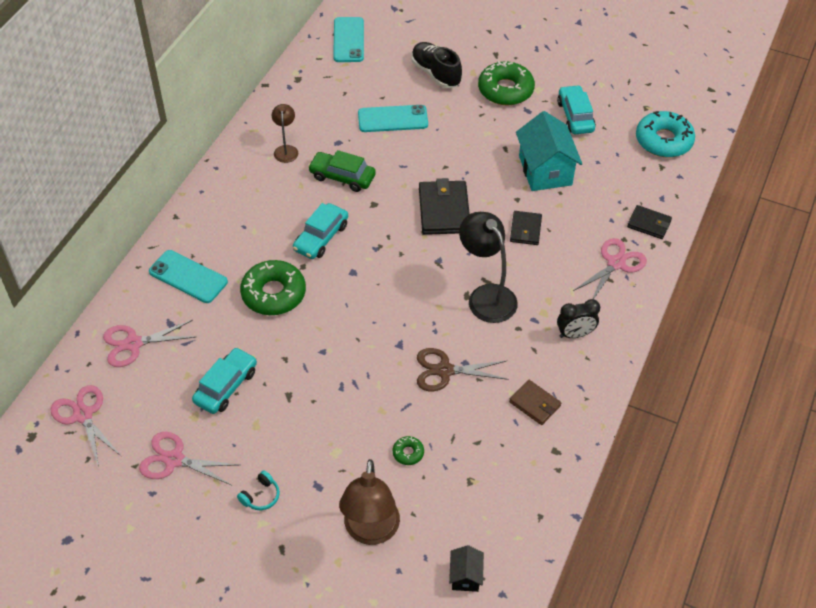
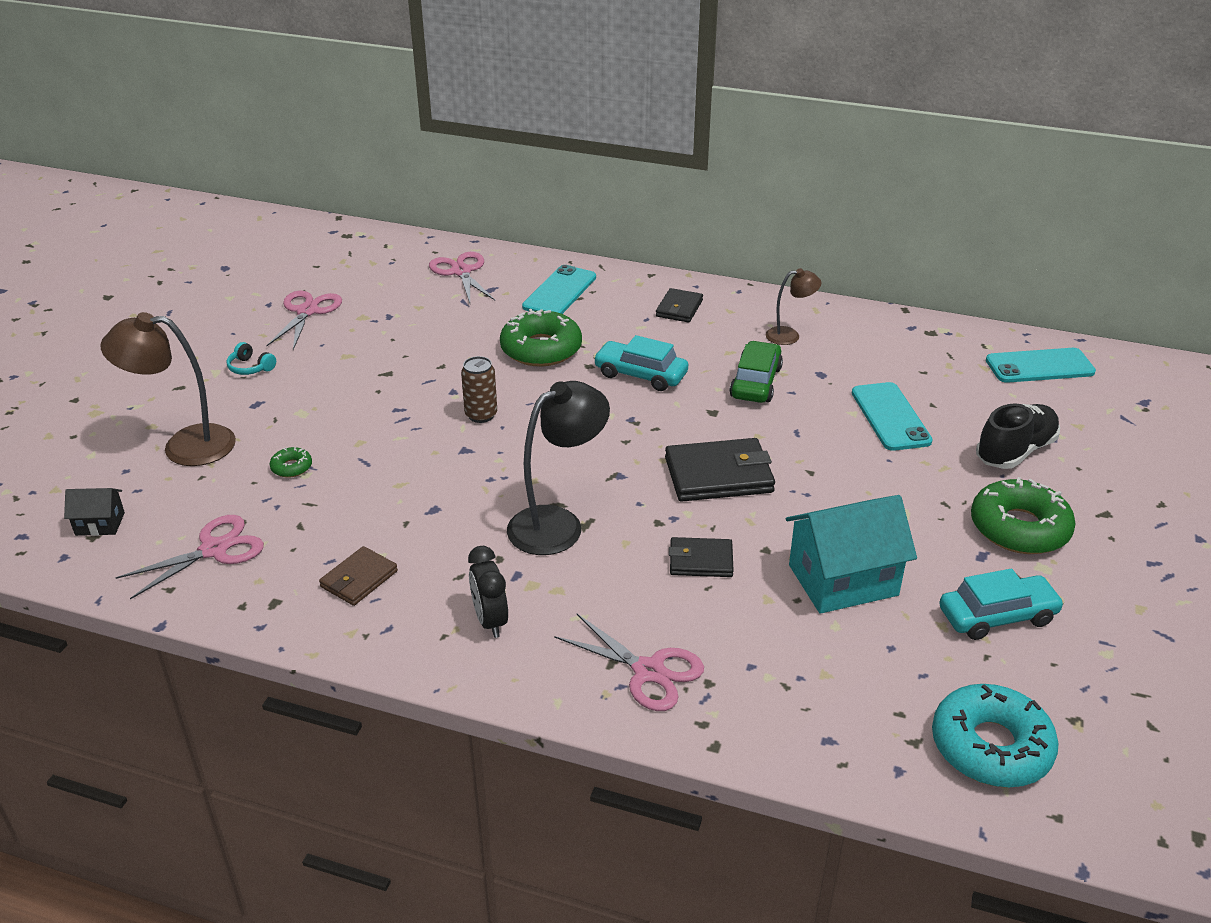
camera: 85 degrees right, 15 degrees down
(83, 415) = (369, 257): pink scissors -> pink scissors (214, 550)
(226, 386) = (402, 331): turquoise car -> none
(357, 334) = (481, 415): none -> brown can
(444, 370) = (421, 491): brown scissors -> none
(649, 224) = (755, 719): black wallet -> black wallet (679, 308)

